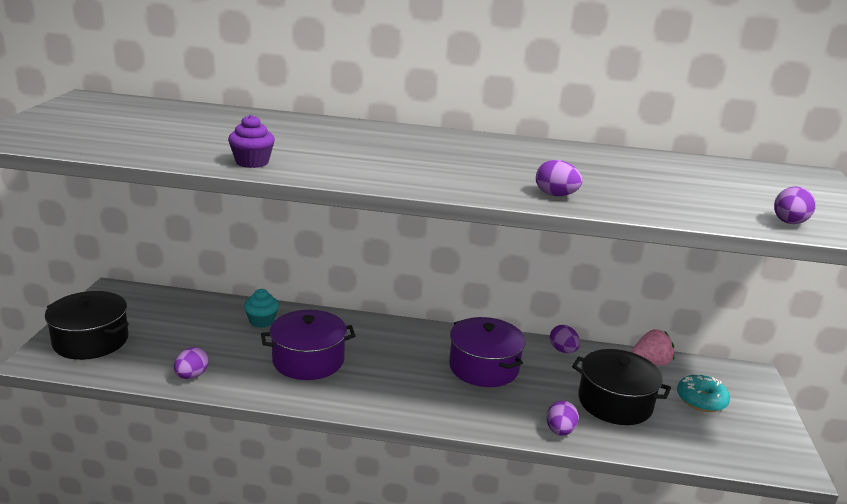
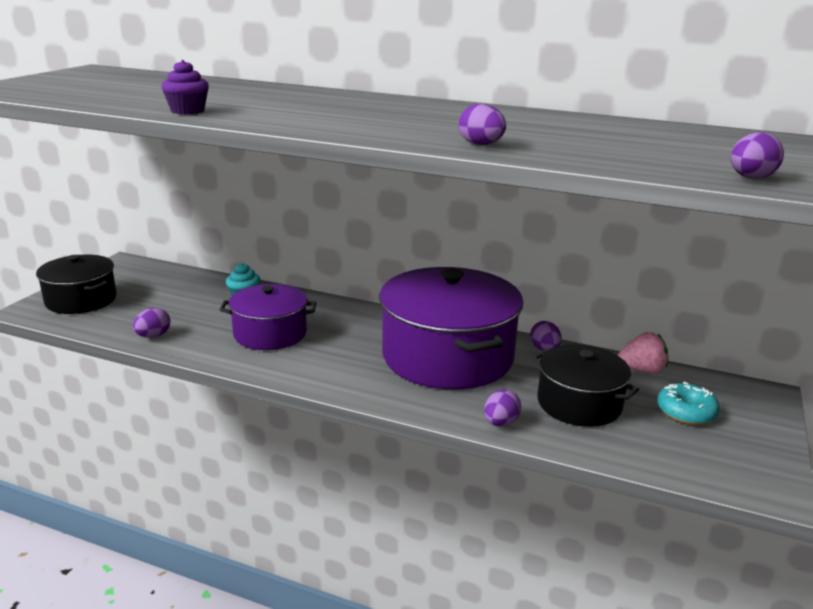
camera: 15 degrees right, 0 degrees up
(483, 367) = (447, 356): purple pot -> purple pot, size x1.73

